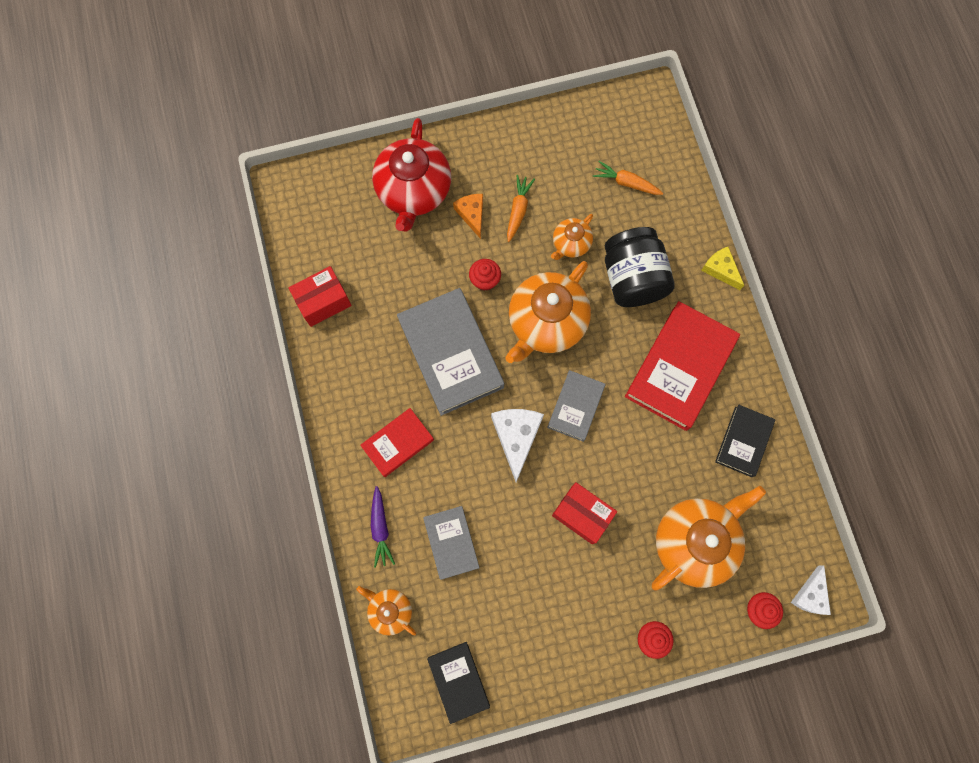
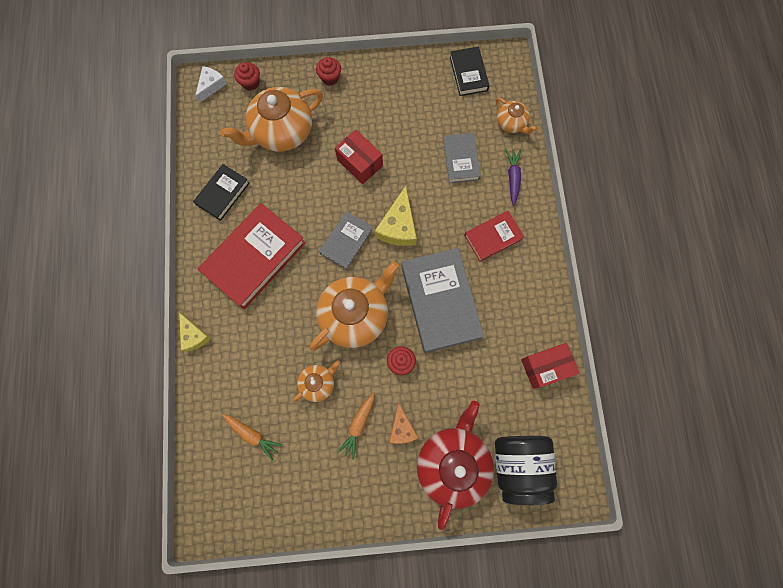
camera: 170 degrees left, 0 degrees up
(516, 437) = (398, 226): white cheese -> yellow cheese
(632, 278) = (272, 341): black jar -> black jar (518, 465)

